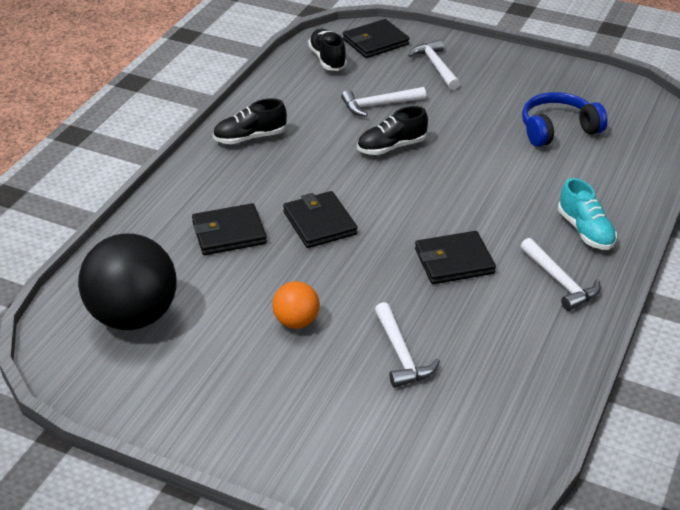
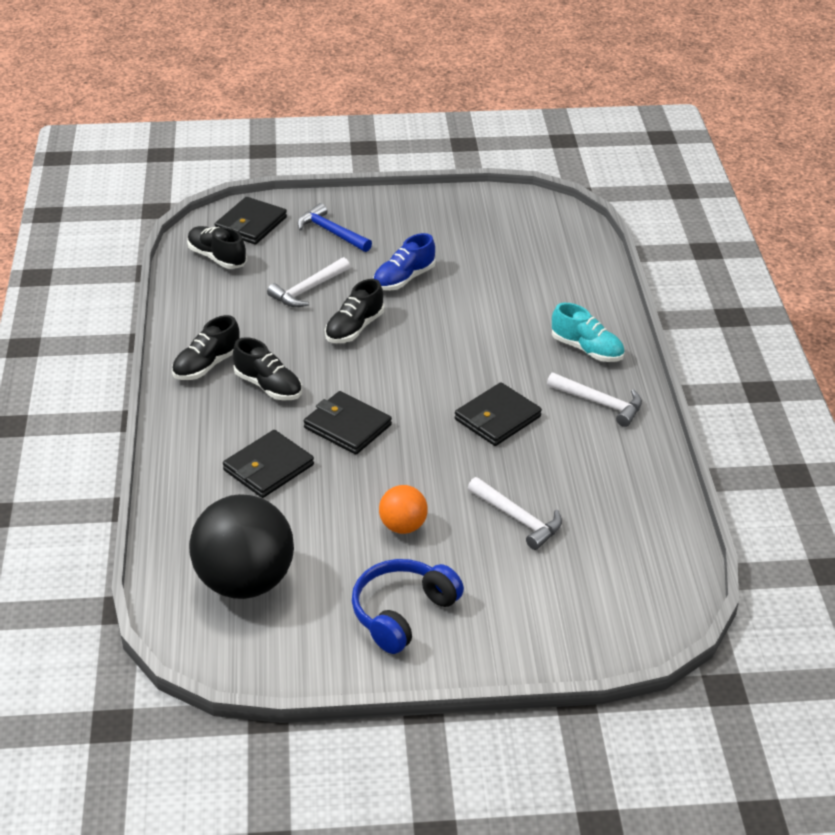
camera: 30 degrees left, 0 degrees up
(283, 170) = (268, 386): none -> black shoe
(436, 66) = (331, 232): white hammer -> blue hammer
(466, 121) = (403, 279): none -> blue shoe
(558, 129) = (493, 261): blue headphones -> blue headphones (402, 613)

